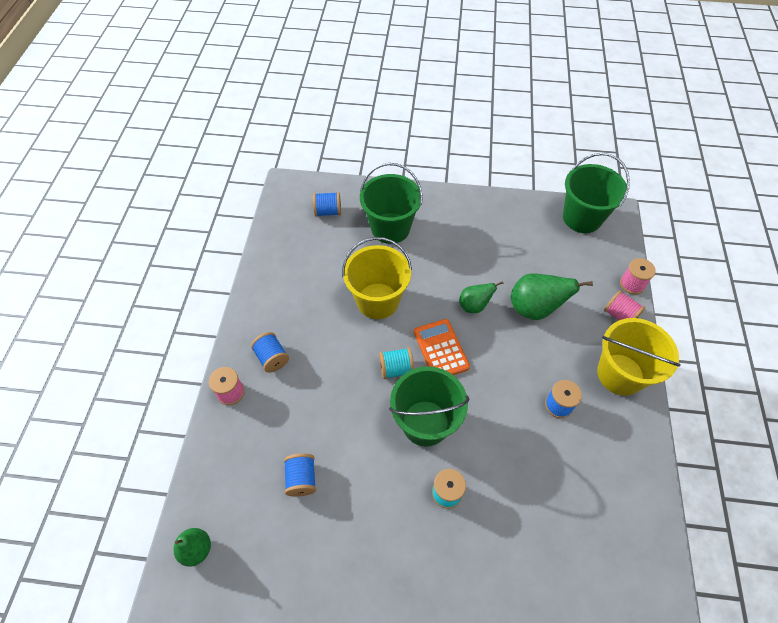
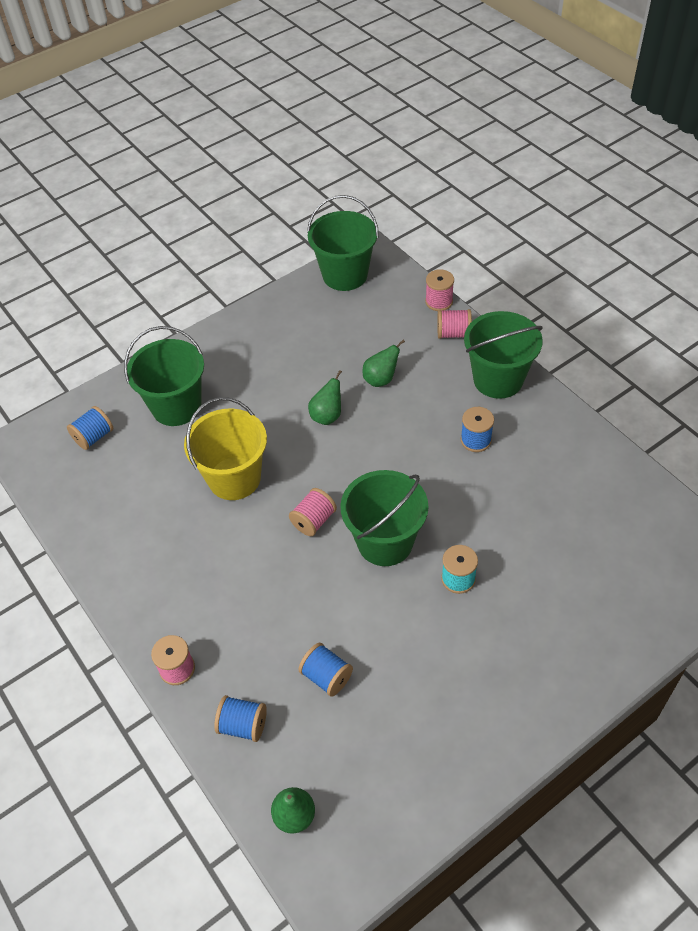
camera: 40 degrees left, 5 degrees down
(272, 358) = (185, 606): blue spool -> blue spool (243, 725)
(396, 369) = (313, 520): turquoise spool -> pink spool
(441, 349) = (336, 474): orange calculator -> none
(534, 308) = (381, 379): green pear -> green pear, size x0.61
(620, 374) = (498, 379): yellow bucket -> green bucket

